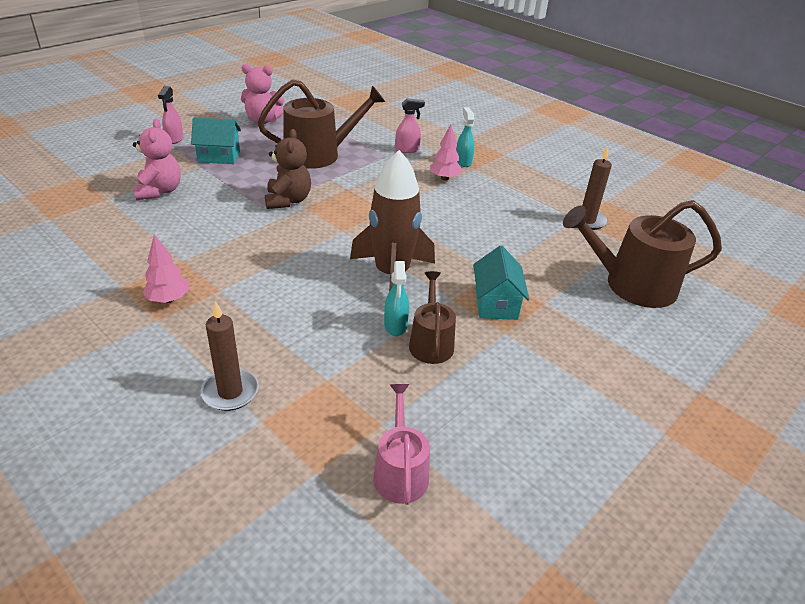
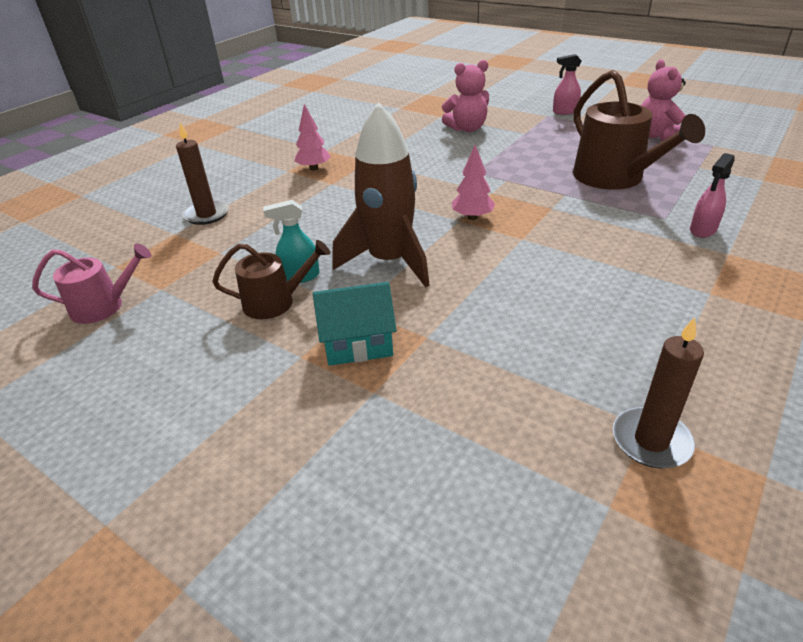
camera: 85 degrees right, 0 degrees up
(219, 156) = (552, 135): turquoise house -> none
(288, 200) = (497, 181): brown teddy bear -> none
(407, 149) = (702, 230): pink spray bottle -> pink spray bottle turned 60 degrees clockwise
(444, 178) = (650, 270): pink tree -> pink tree (472, 217)
(463, 161) = (724, 281): turquoise spray bottle -> none
(632, 285) = (459, 506): brown watering can -> none

